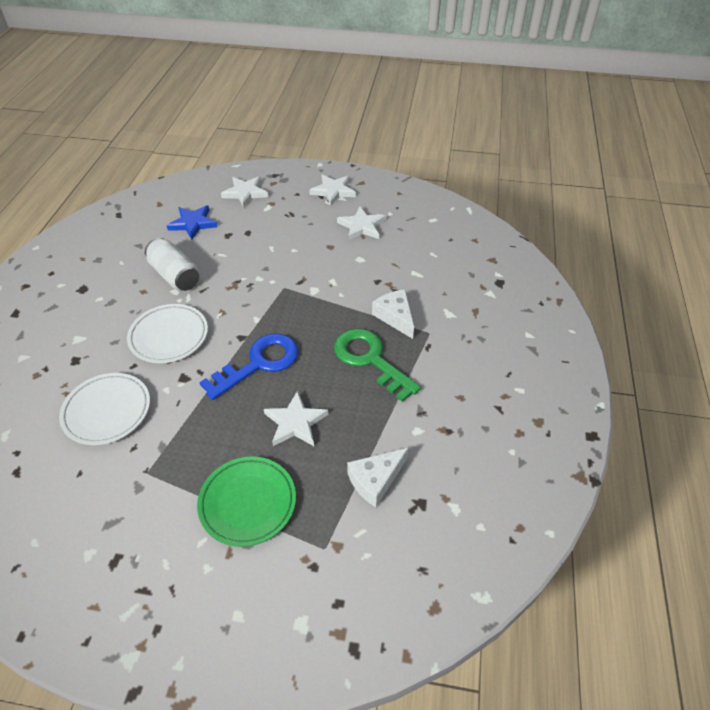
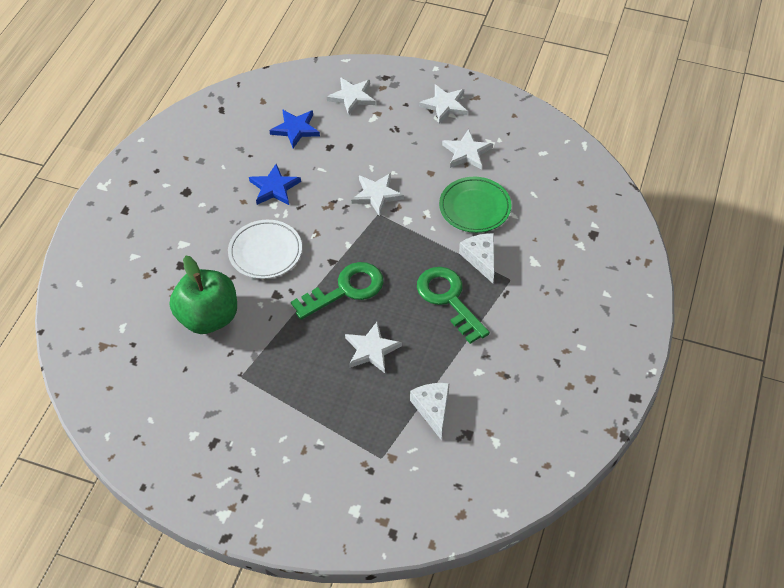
camera: 10 degrees right, 5 degrees up
(107, 411) = (208, 317): white plate -> green apple
(175, 275) = (274, 188): white can -> blue star
(248, 503) = (323, 413): green plate -> green plate (475, 208)
(259, 363) = (345, 290): blue key -> green key
(280, 271) = (376, 195): none -> white star
(375, 480) = (433, 409): white cheese -> white cheese turned 105 degrees clockwise

